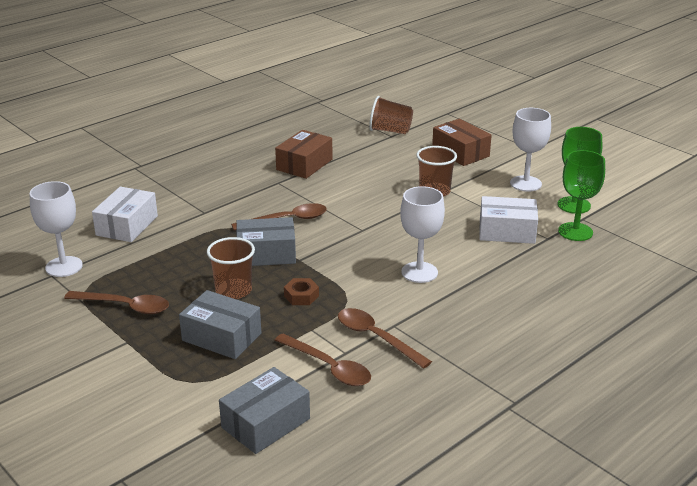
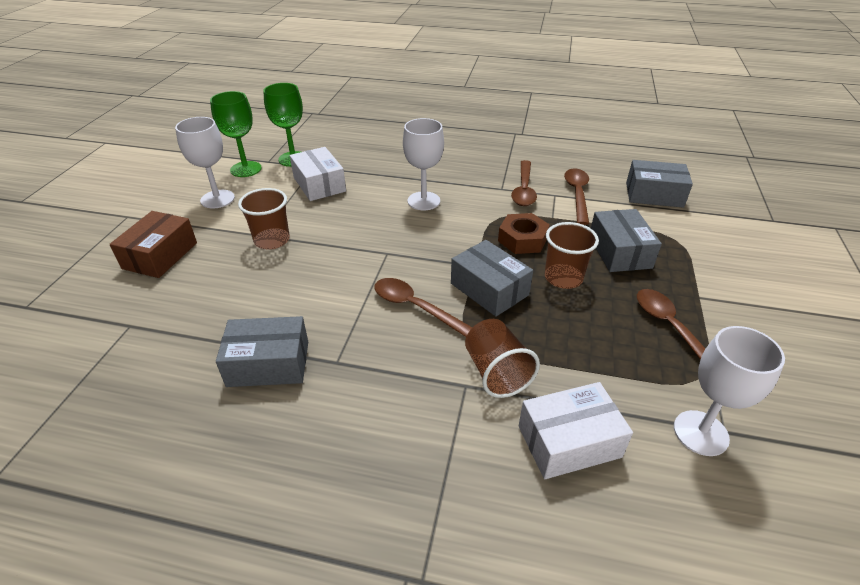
camera: 125 degrees left, 10 degrees up
(301, 296) = (522, 239): brown nut -> brown nut, size x1.51
(304, 164) = (268, 363): brown box -> grey box
(390, 131) = (111, 333): brown cup -> brown cup (496, 372)

